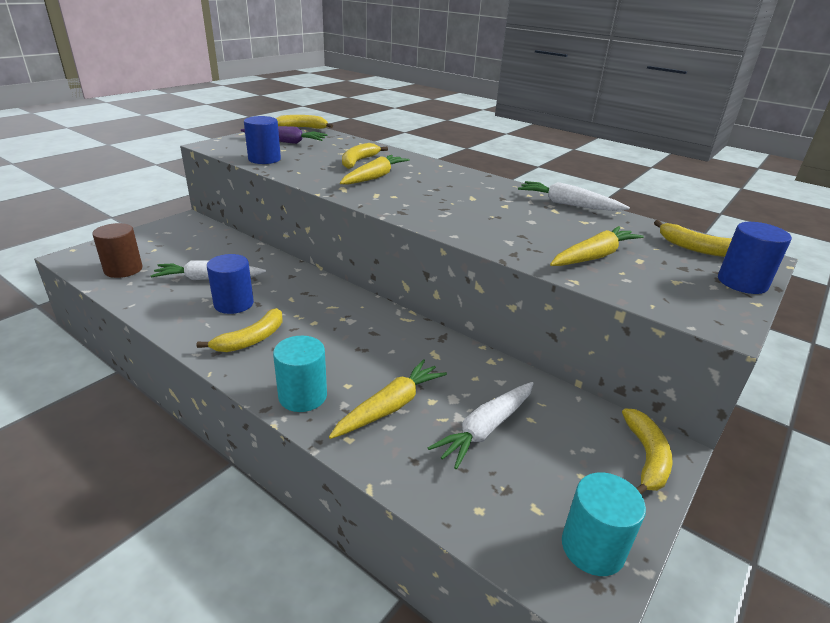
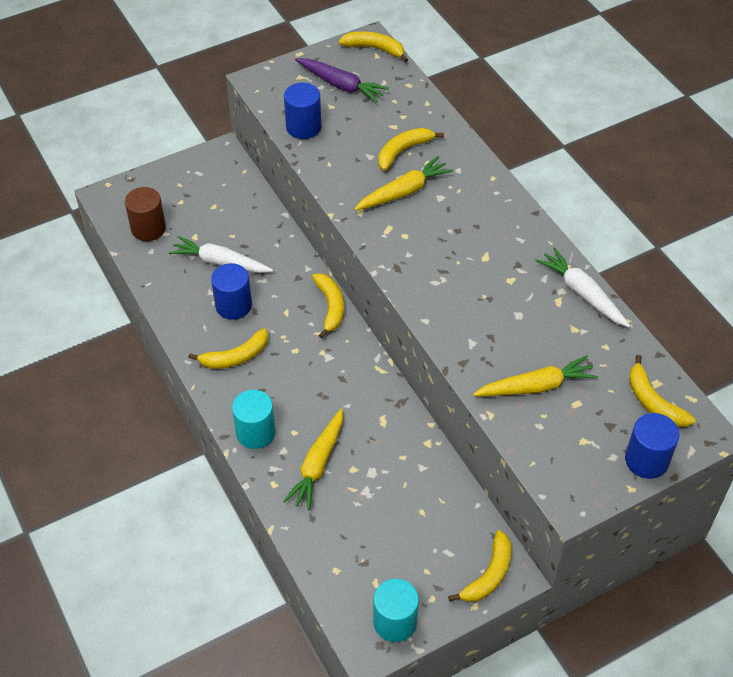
camera: 25 degrees right, 20 degrees up
(333, 288) = (330, 307): none -> yellow banana
(390, 407) = (317, 464): yellow carrot -> yellow carrot turned 135 degrees clockwise
(485, 429) = (380, 509): white carrot -> none

